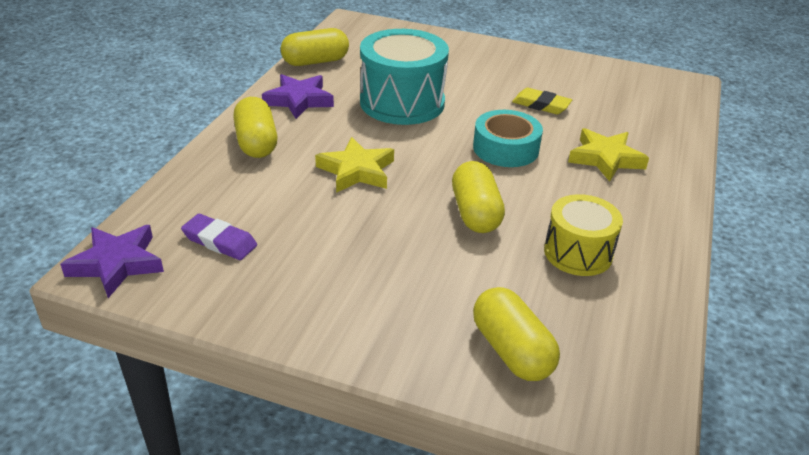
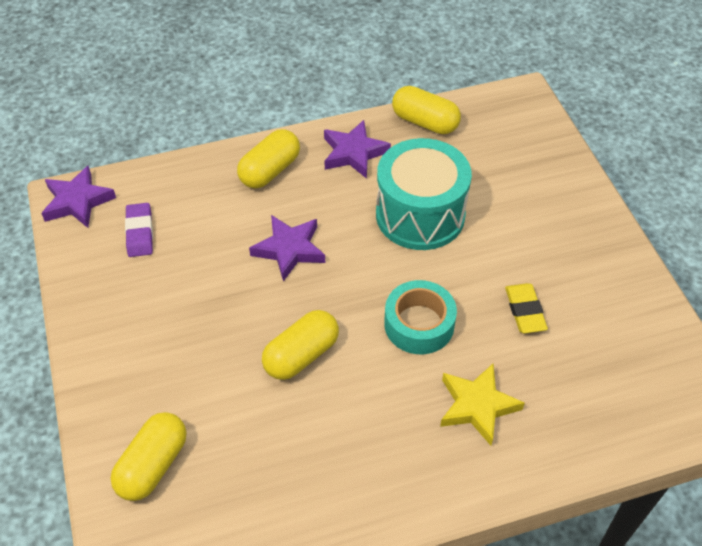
camera: 55 degrees right, 15 degrees up
(357, 171) = (289, 249): yellow star -> purple star
(578, 253) = (307, 452): yellow drum -> none

